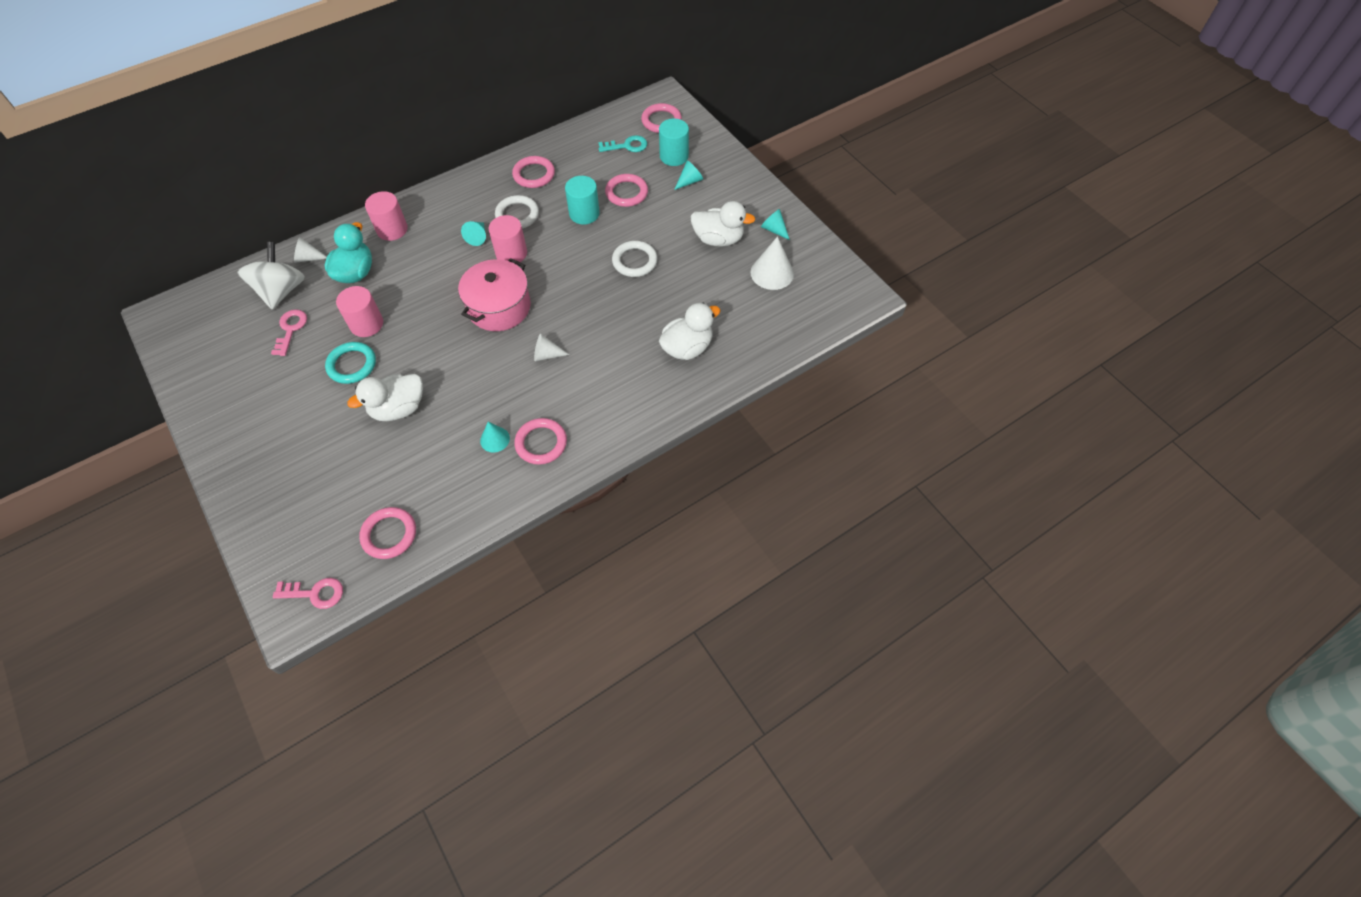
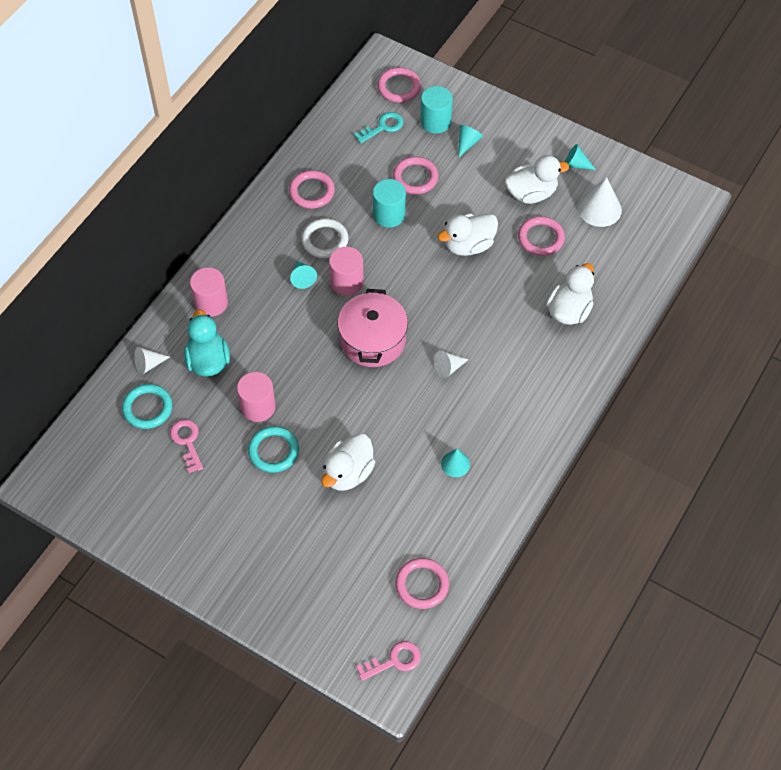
camera: 25 degrees left, 0 degrees up
(281, 291) = (147, 408): white spinning top -> turquoise ring
(541, 443) = (498, 450): pink ring -> pink ring (541, 238)
(634, 261) = (468, 245): white ring -> white duck

